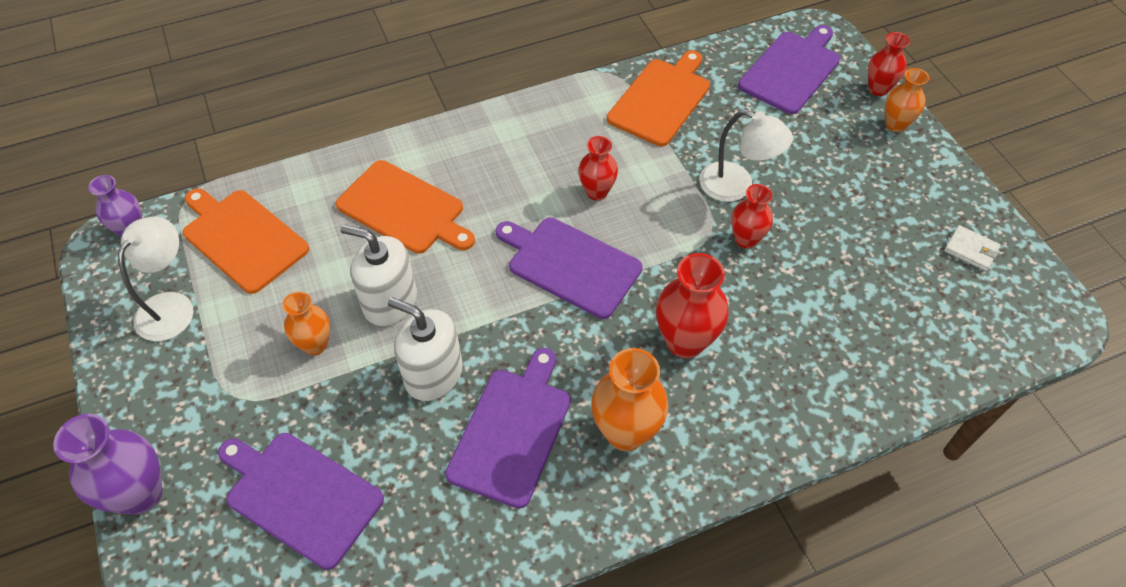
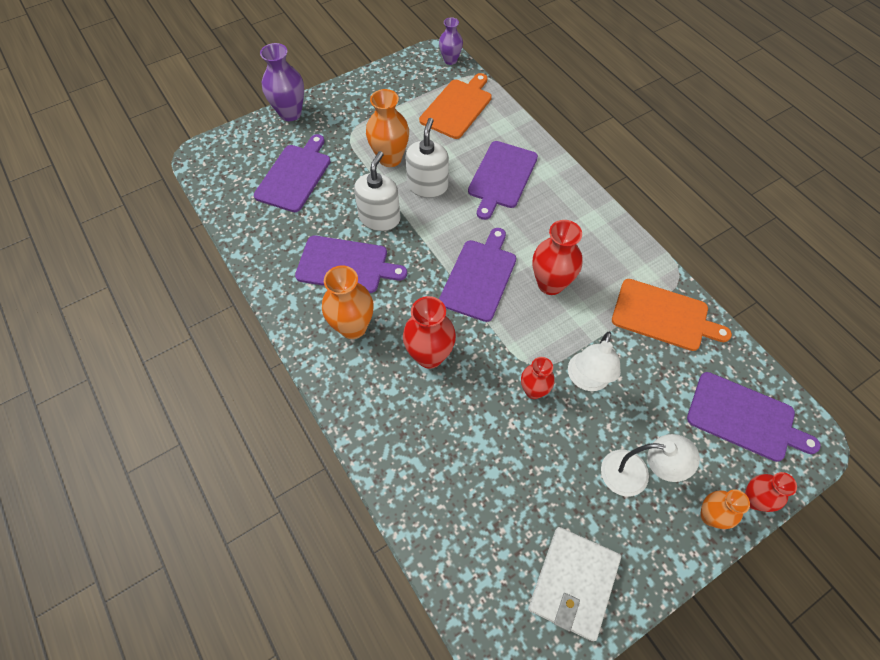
camera: 80 degrees right, 5 degrees up
(171, 306) = (403, 91): white lamp -> white lamp (635, 474)
(315, 345) = (390, 158): orange vase -> orange vase, size x1.59
(404, 209) = (501, 177): orange cutting board -> purple cutting board
(597, 192) = (550, 284): red vase -> red vase, size x1.59
(971, 250) = (573, 583): white wallet -> white wallet, size x2.07

